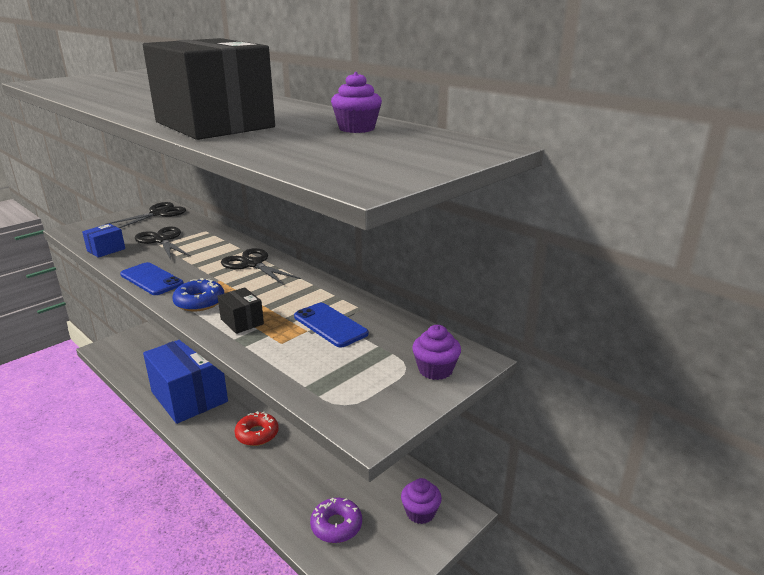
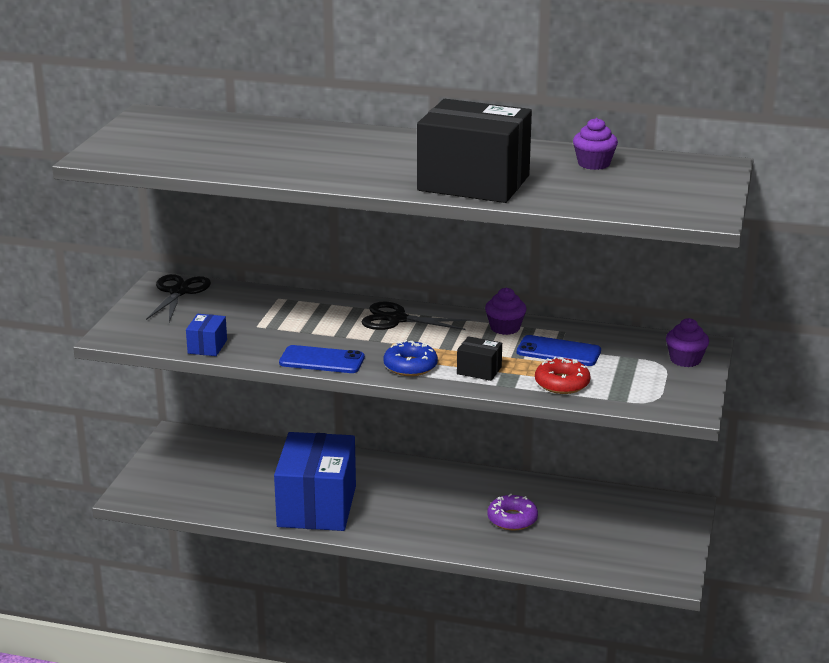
camera: 30 degrees left, 0 degrees up
(162, 240) = (250, 321): black scissors -> none
(189, 397) = (317, 506): blue box -> blue box turned 75 degrees clockwise
(257, 434) = (437, 512): red donut -> red donut (562, 383)
(336, 525) = (597, 549): purple donut -> purple donut (512, 519)
(420, 512) = (655, 517): purple cupcake -> purple cupcake (505, 328)

